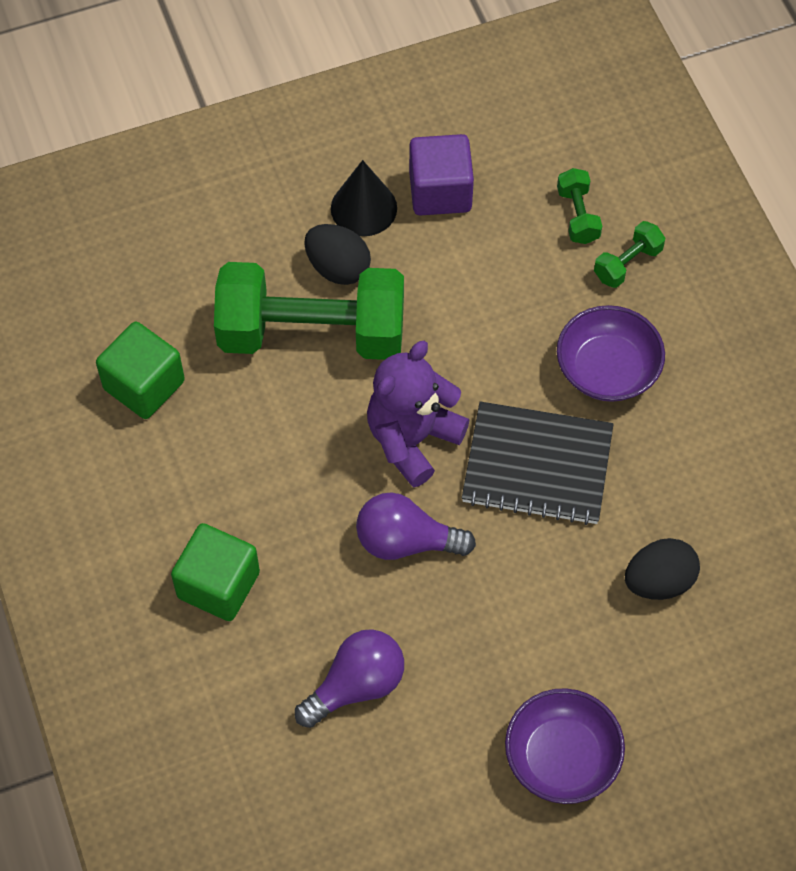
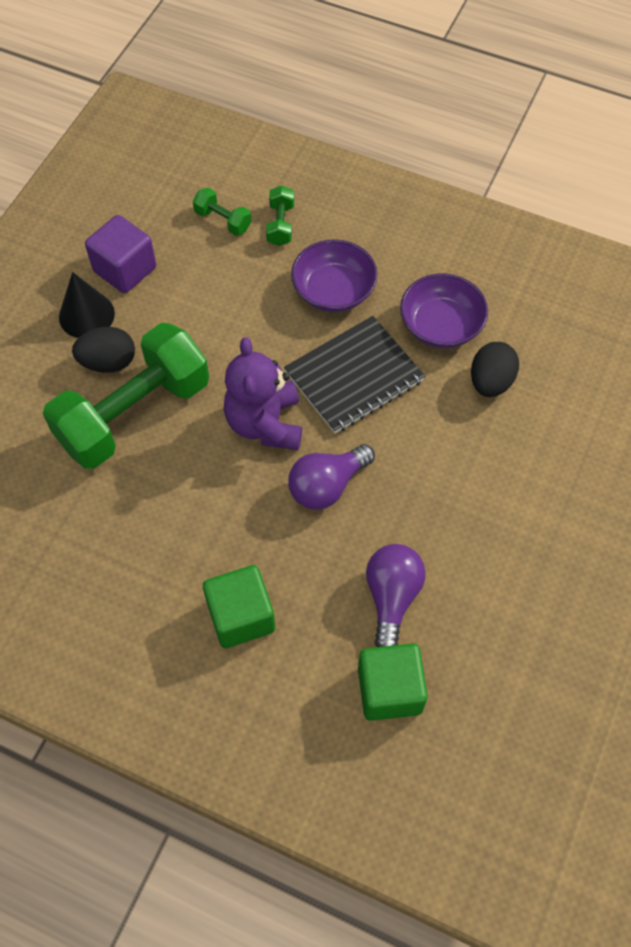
camera: 45 degrees left, 0 degrees up
(144, 385) = (56, 537): green cube -> green cube (389, 690)
(561, 757) = (550, 527): purple bowl -> purple bowl (441, 325)

